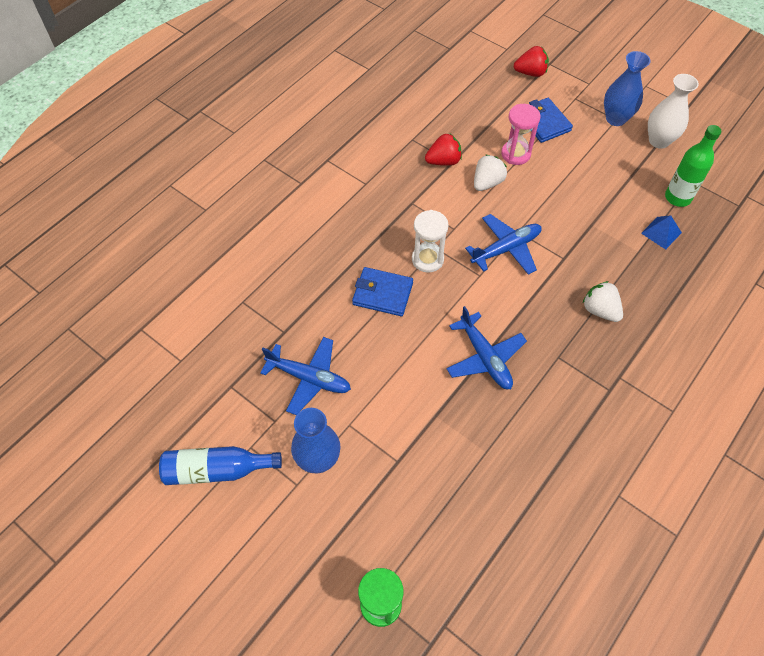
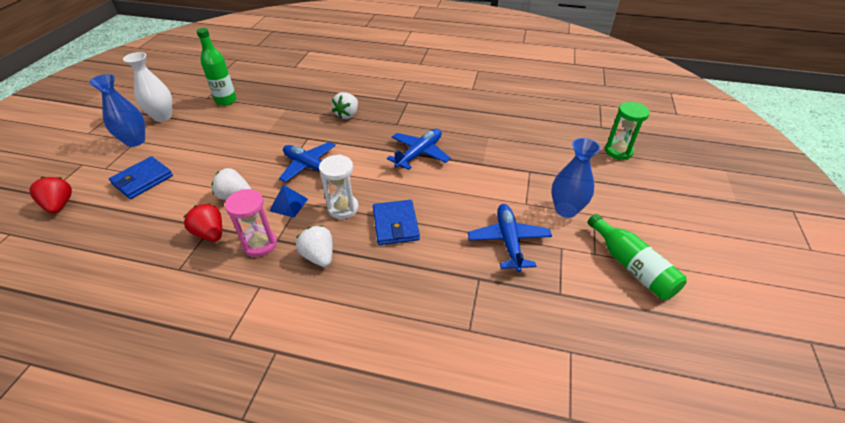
camera: 115 degrees left, 15 degrees down
(217, 470) = (631, 266): blue bottle -> green bottle
(375, 227) = (319, 256): none -> white strawberry
(515, 154) = (191, 187): pink hourglass -> pink hourglass (260, 244)
(661, 232) = (264, 102): blue pyramid -> blue pyramid (288, 205)

